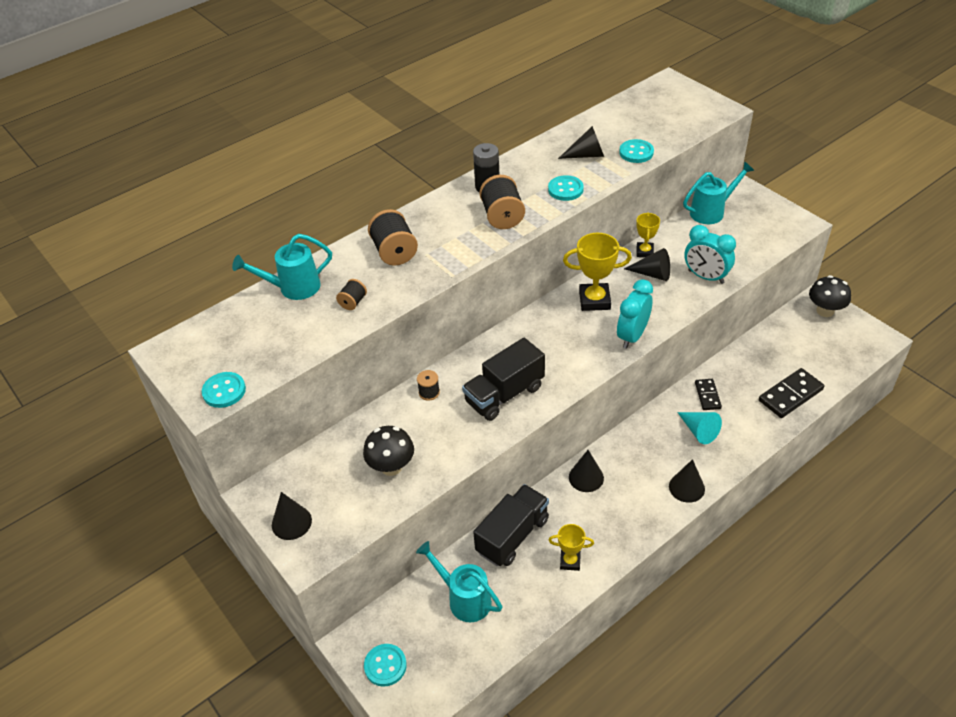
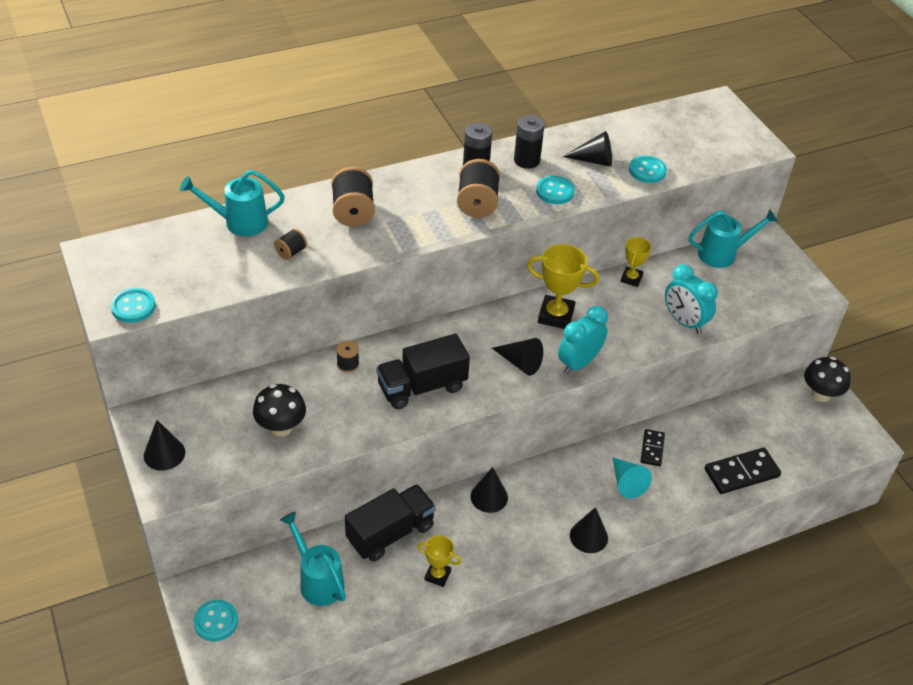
camera: 10 degrees right, 0 degrees up
(529, 169) = (526, 160): none -> black battery
(653, 274) = (629, 304): black cone -> black cone (520, 363)

